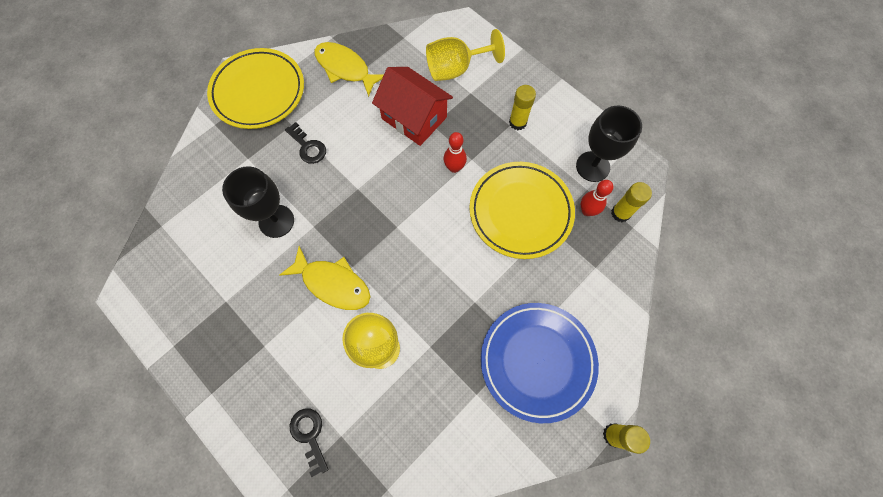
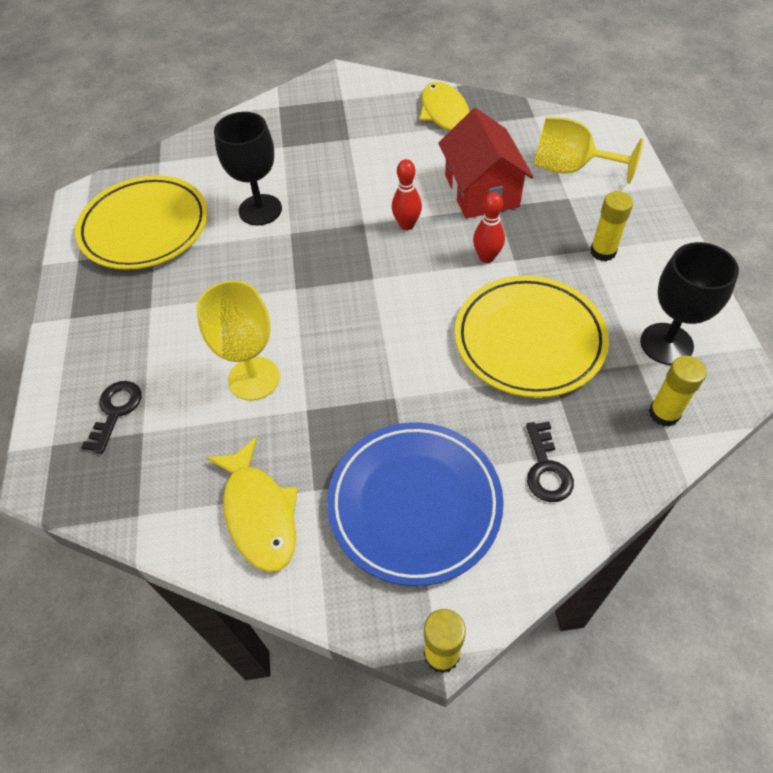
camera: 40 degrees right, 15 degrees down
(258, 92) = (343, 98): yellow plate -> yellow plate (145, 227)
(308, 147) = (347, 164): black key -> black key (546, 469)
(333, 283) = (262, 292): yellow fish -> yellow fish (259, 513)
(587, 211) = (618, 386): red bowling pin -> red bowling pin (407, 225)

